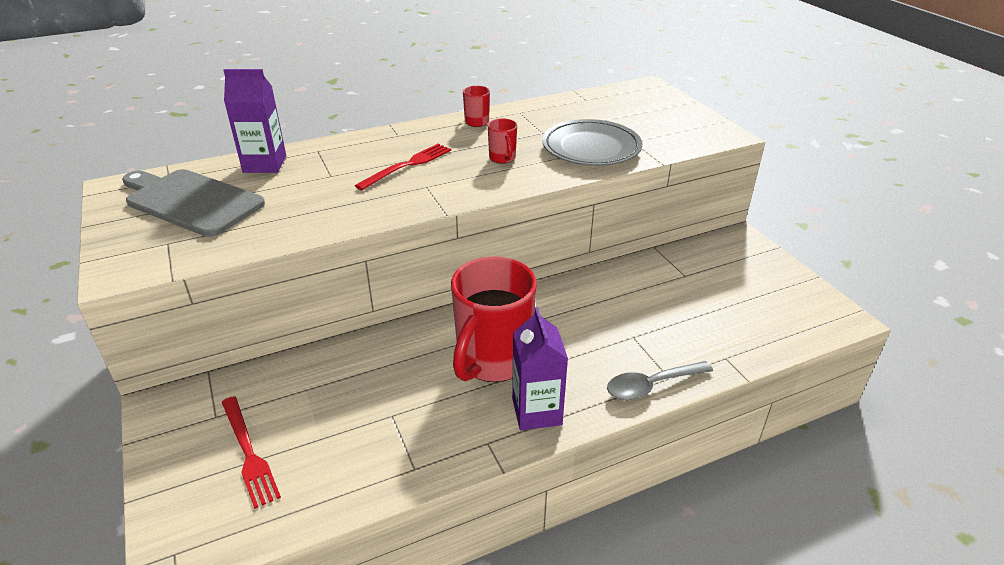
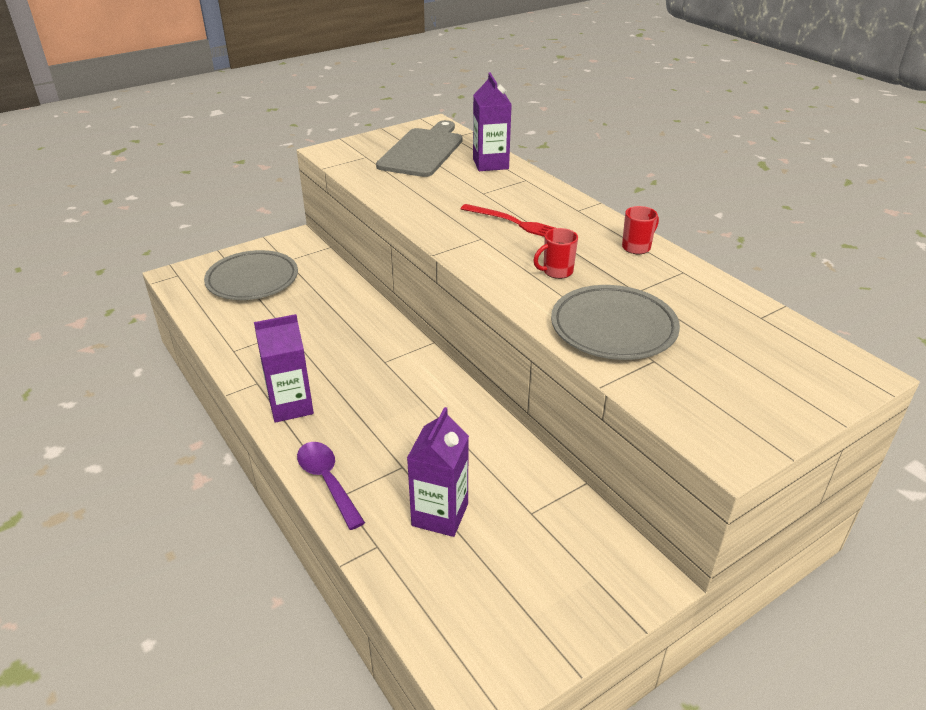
camera: 80 degrees right, 0 degrees up
(248, 453) = (252, 280): red fork -> grey plate
(492, 361) = (353, 374): red mug -> none
(651, 385) = (327, 481): grey spoon -> purple spoon
(689, 320) = (440, 515): none -> purple carton

